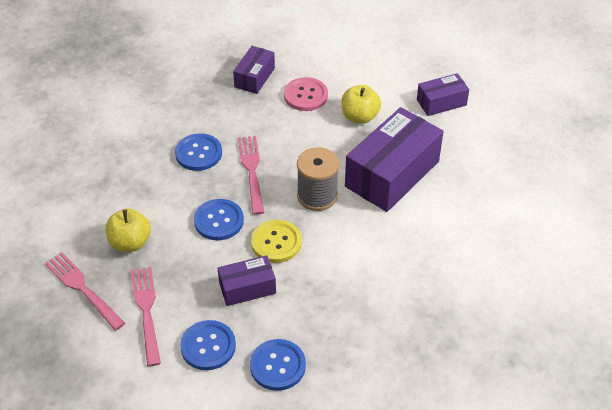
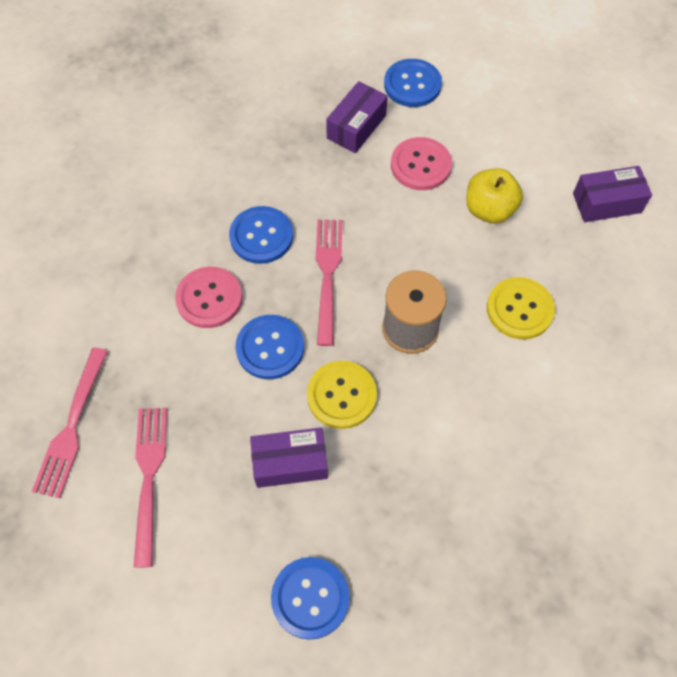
camera: 10 degrees right, 15 degrees up
(83, 289) = (72, 427): pink fork -> pink fork turned 135 degrees counterclockwise
(130, 242) = (147, 363): yellow apple -> none
(168, 196) = (209, 298): none -> pink button
(208, 346) = (221, 548): blue button -> blue button (412, 84)
(392, 174) = (519, 309): purple box -> yellow button

